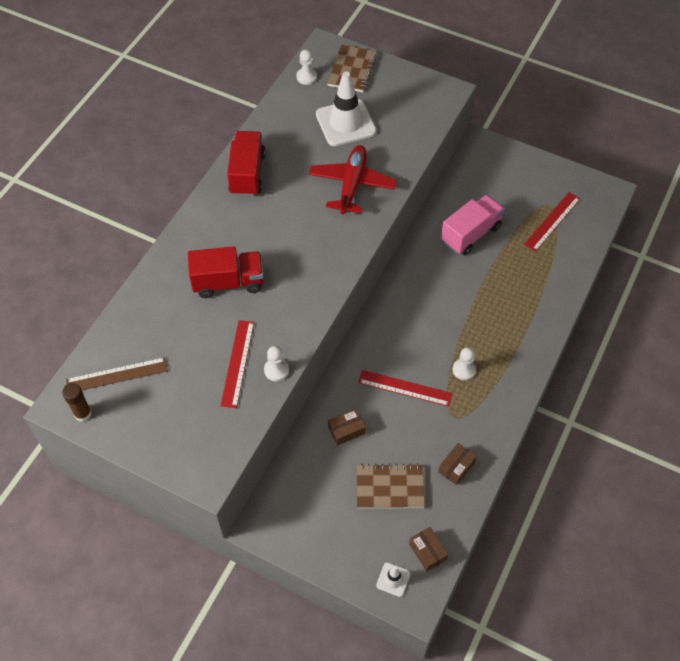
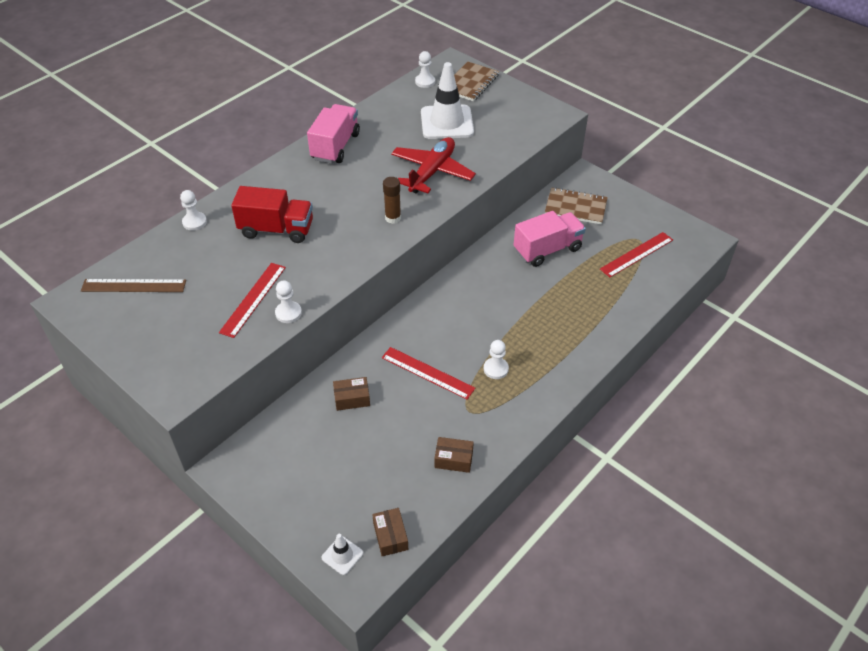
camera: 15 degrees right, 10 degrees down
(83, 414) = (85, 312): brown glue stick -> brown glue stick (393, 218)
(145, 291) = (194, 222): none -> white pawn
(247, 174) = (335, 146): red truck -> pink truck
(389, 487) = (375, 463): brown notebook -> brown notebook (575, 207)
(456, 467) = (453, 459): brown box -> brown box turned 45 degrees clockwise

